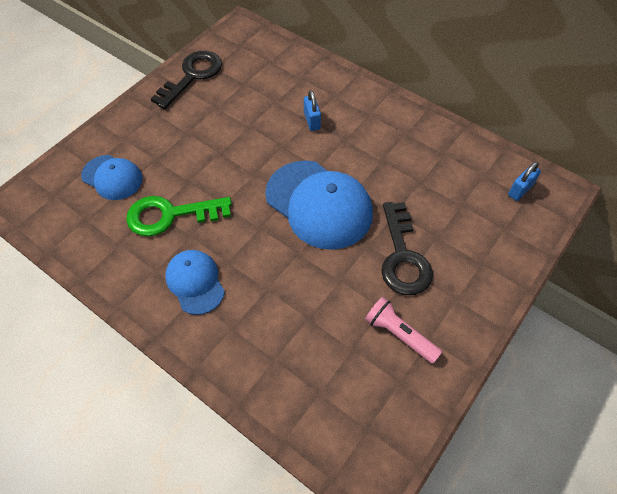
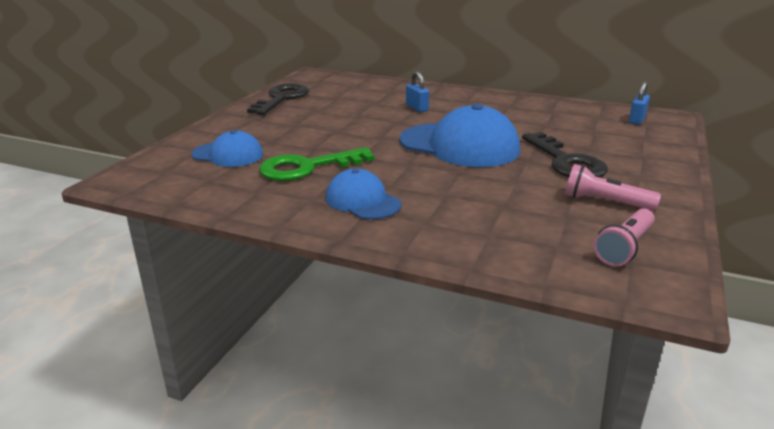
camera: 15 degrees left, 30 degrees down
(375, 408) = (624, 248): none -> pink flashlight

